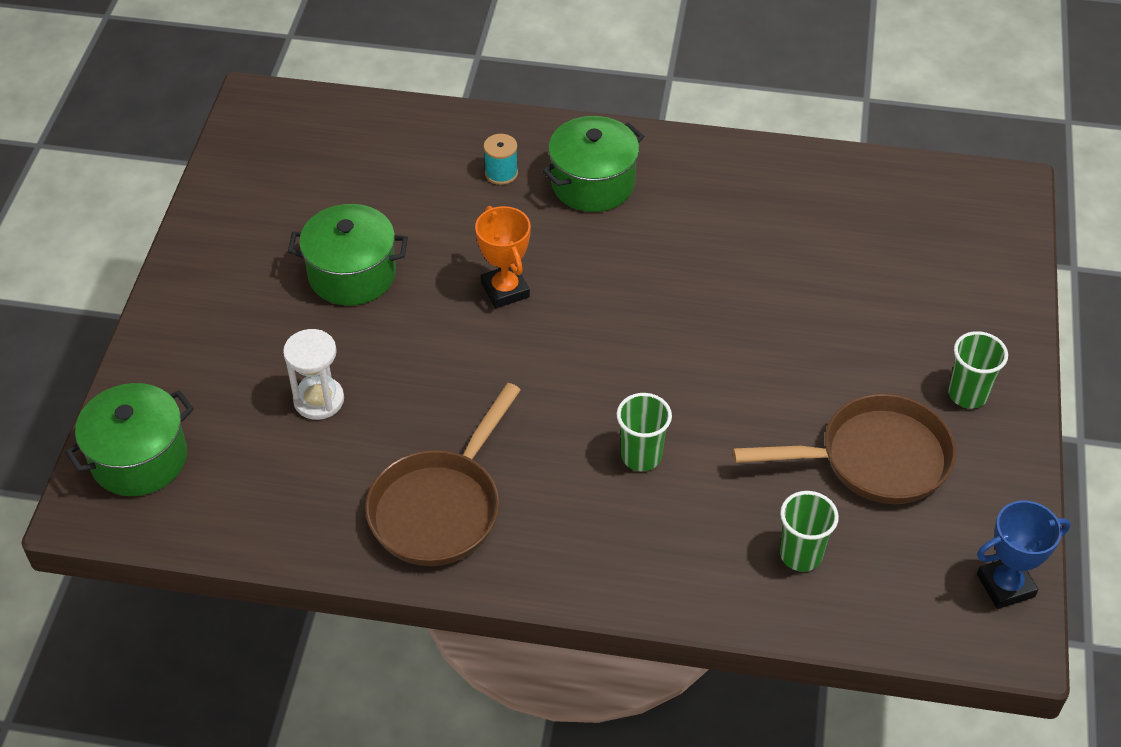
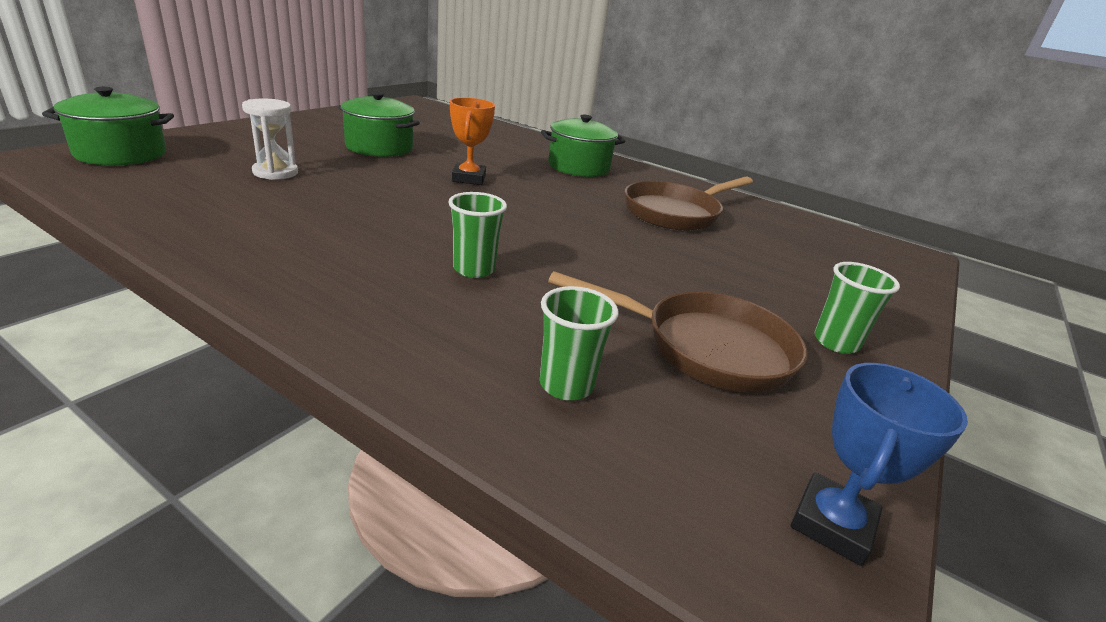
camera: 20 degrees right, 20 degrees down
(440, 507) = (270, 236): brown pan -> brown pan (676, 213)
(501, 173) = (522, 149): turquoise spool -> none
(1005, 585) = (832, 524): blue trophy -> blue trophy turned 60 degrees counterclockwise

